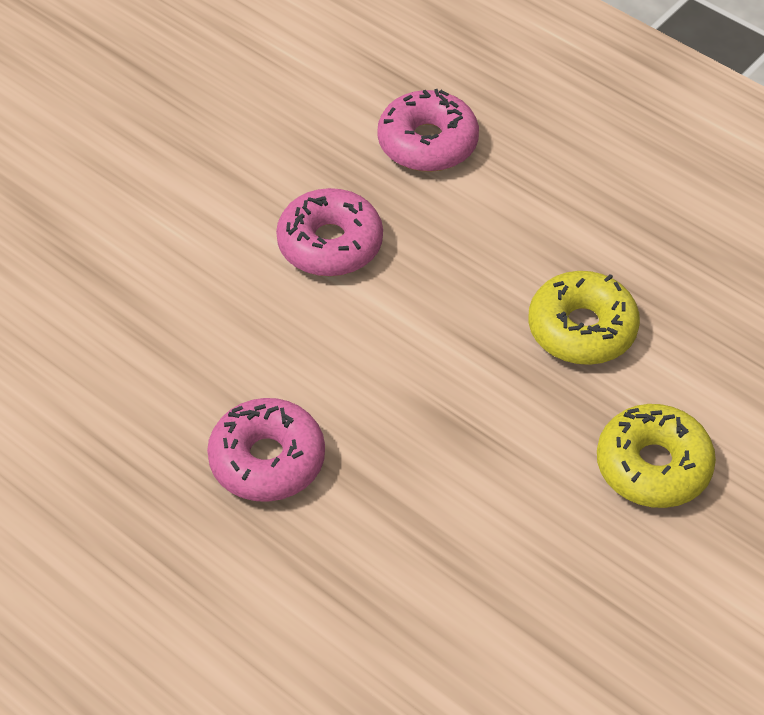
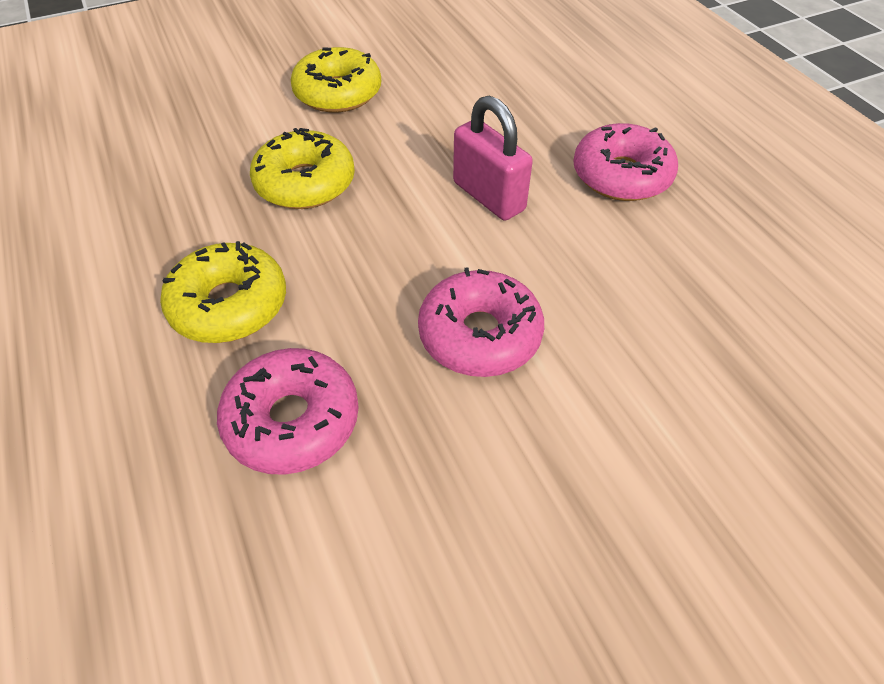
camera: 155 degrees left, 0 degrees up
(393, 380) = (488, 196): none -> pink padlock
(542, 197) = (229, 305): none -> yellow donut

